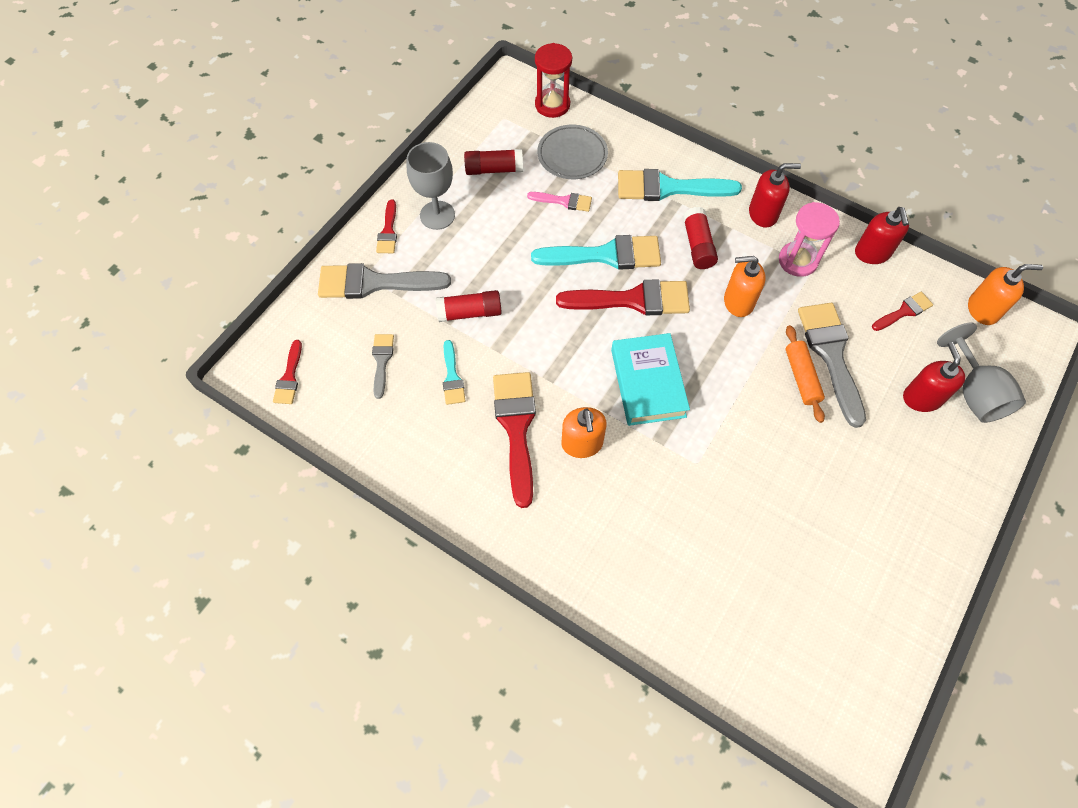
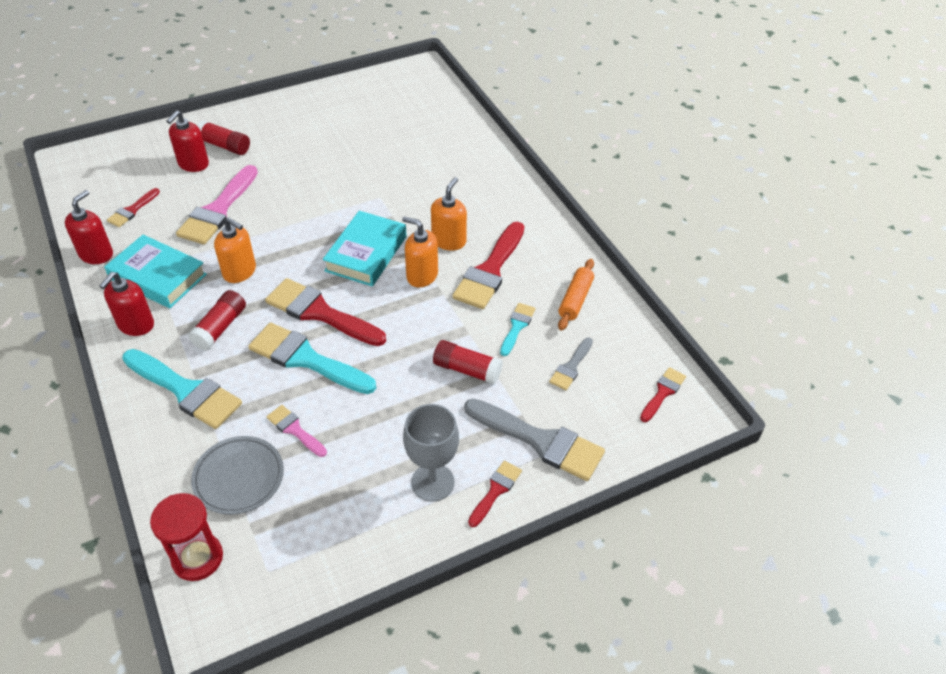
camera: 150 degrees left, 15 degrees down
(494, 169) = (333, 506): red glue stick -> red glue stick (224, 146)
(763, 214) = (136, 325): red soap dispenser -> red soap dispenser turned 90 degrees counterclockwise
(798, 261) = (158, 277): pink hourglass -> turquoise book
(801, 377) = (254, 208): orange rolling pin -> orange rolling pin (575, 300)
(831, 356) = (218, 210): grey brush -> pink brush
(904, 311) = (132, 210): red brush -> red brush turned 60 degrees counterclockwise
(974, 393) = (158, 152): grey goblet -> none
(983, 310) = (80, 186): orange soap dispenser -> orange soap dispenser (422, 275)

